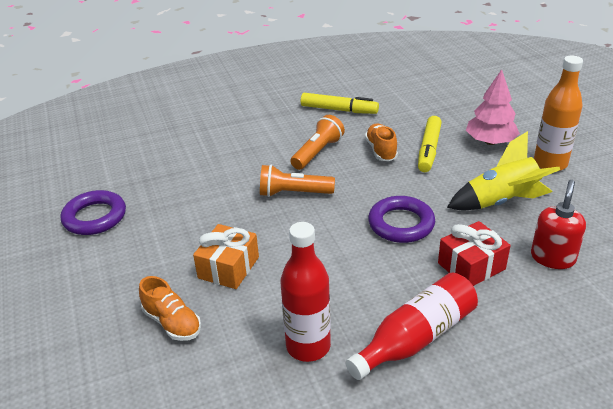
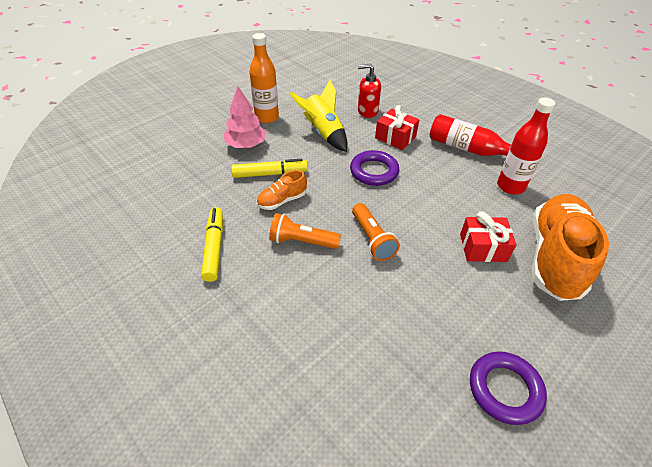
camera: 115 degrees left, 10 degrees up
(172, 323) = (554, 257): orange shoe -> orange shoe, size x2.19
(228, 267) = (483, 248): orange gift -> red gift

